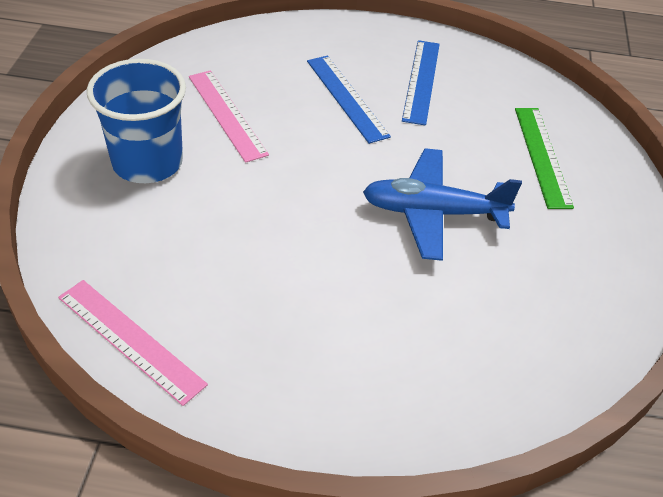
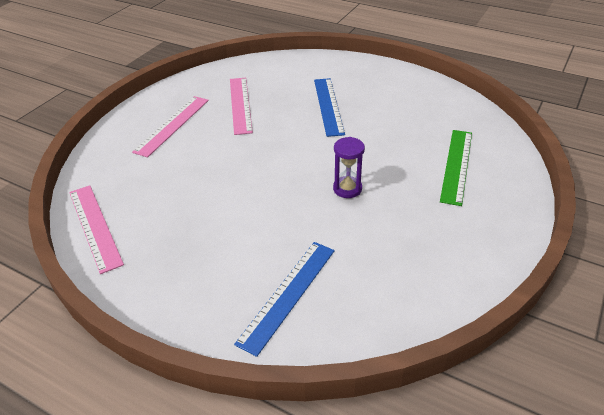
camera: 25 degrees right, 5 degrees down
(147, 162) = (172, 125): blue cup -> pink ruler
(421, 81) = (390, 103): blue ruler -> blue ruler (288, 294)
(433, 213) = (347, 189): blue plane -> purple hourglass

